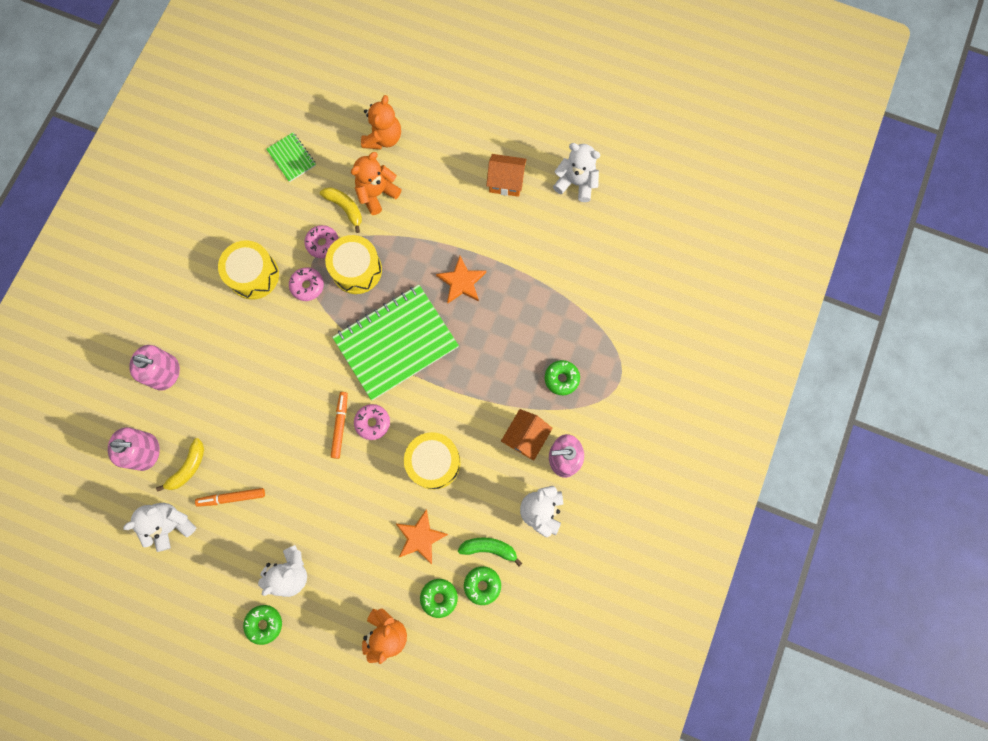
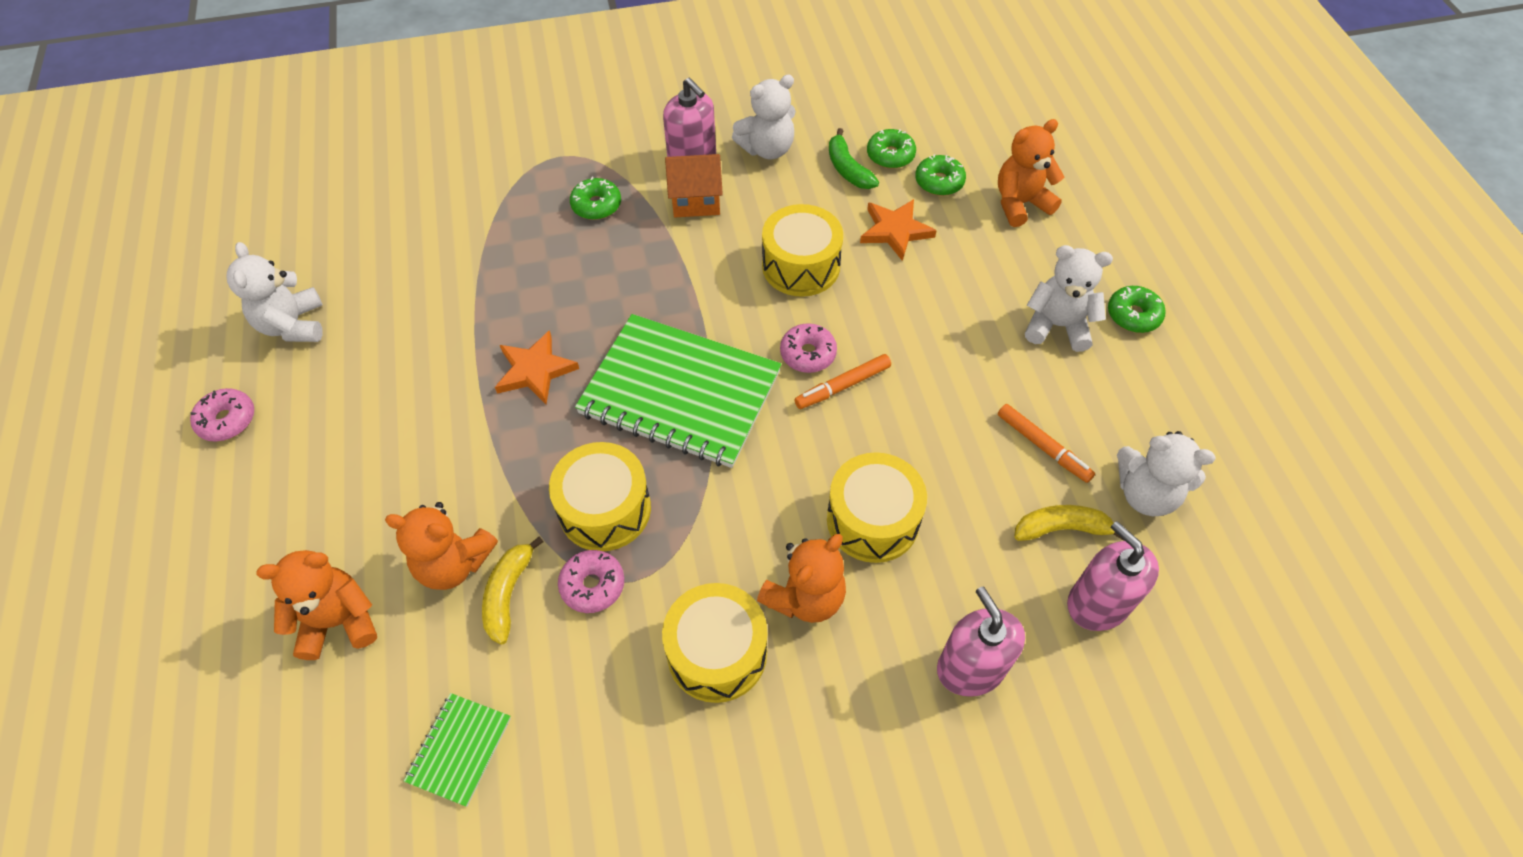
camera: 125 degrees left, 20 degrees down
(248, 327) = (805, 597): none -> orange teddy bear
(260, 384) = (872, 520): none -> yellow drum
(307, 286) = (678, 559): pink donut -> pink donut (227, 420)
(506, 182) = (336, 405): orange house -> none

